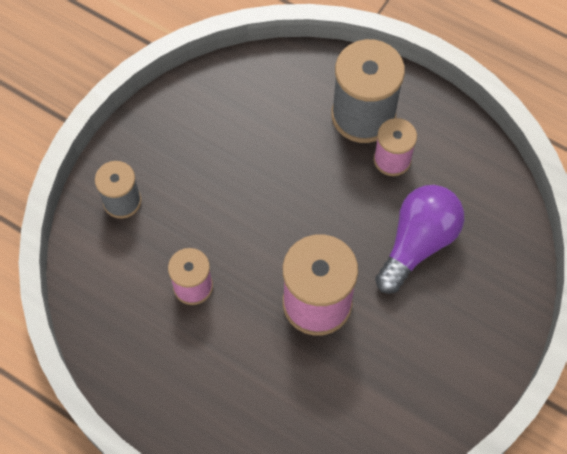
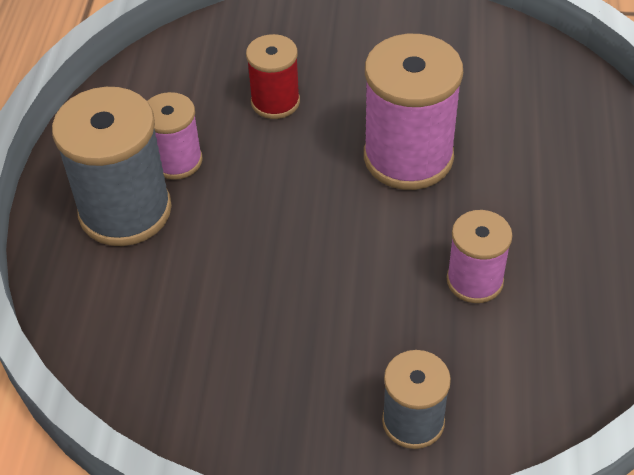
camera: 115 degrees left, 15 degrees down
(418, 243) = (275, 102): purple light bulb -> red spool

